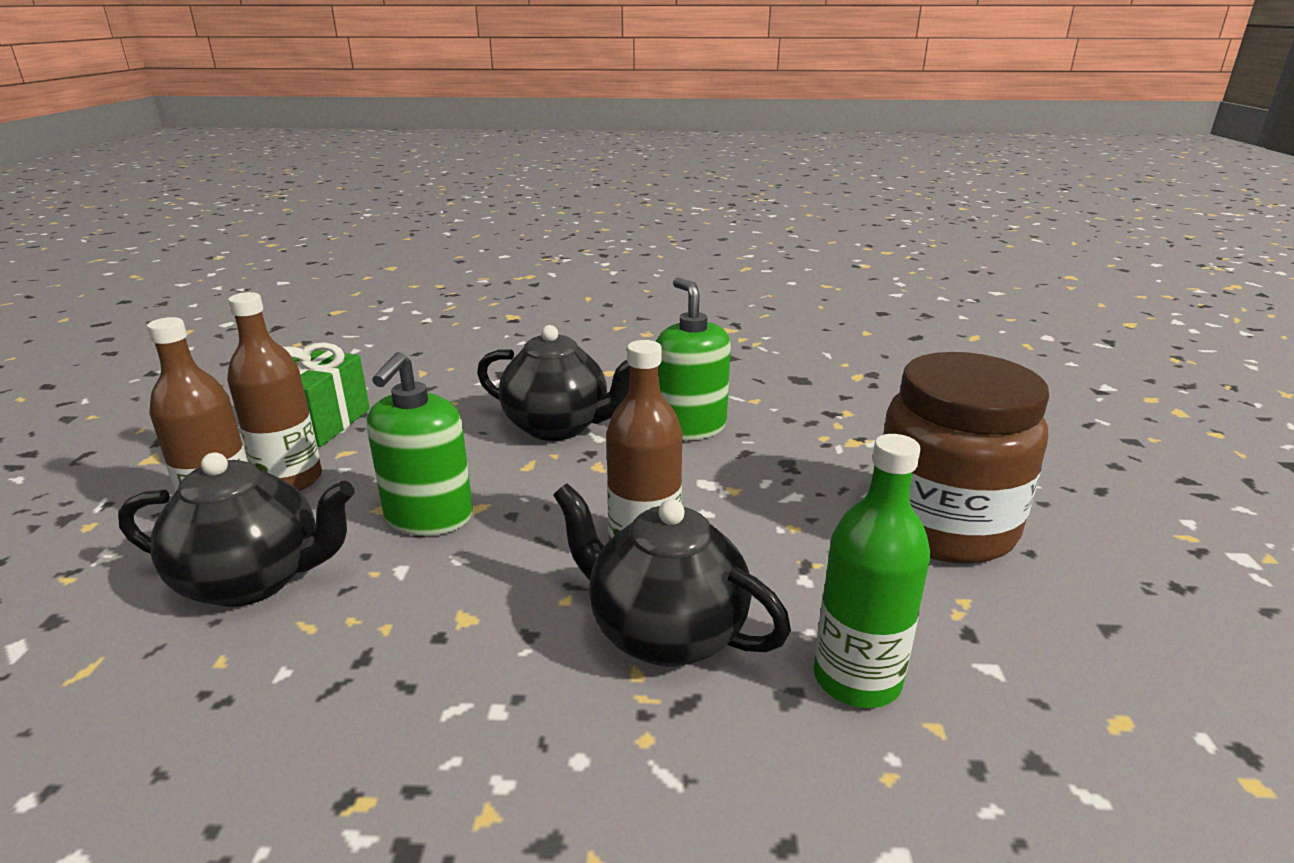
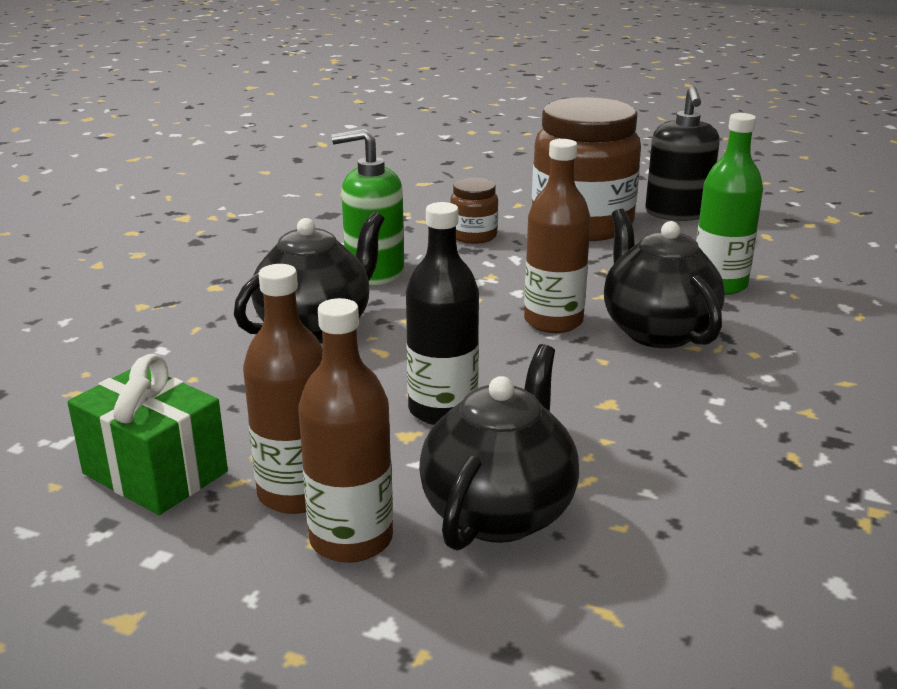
camera: 70 degrees left, 0 degrees up
(428, 517) = (442, 409): green soap dispenser -> black bottle
(664, 632) = (656, 331): black teapot -> black teapot turned 105 degrees clockwise
(827, 460) = (473, 236): none -> brown jar
(1091, 605) = (677, 213): none -> black soap dispenser

